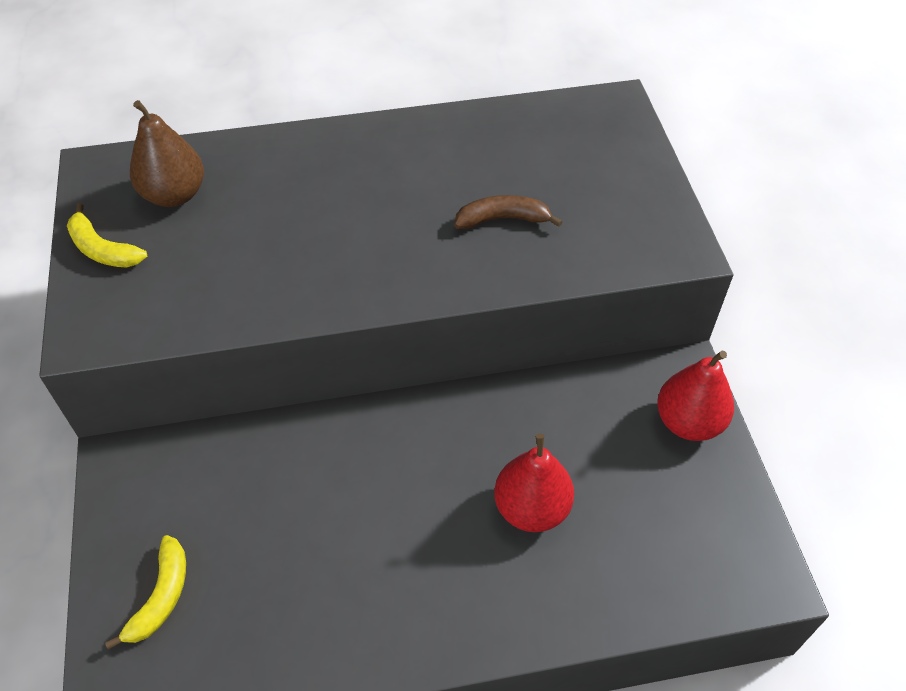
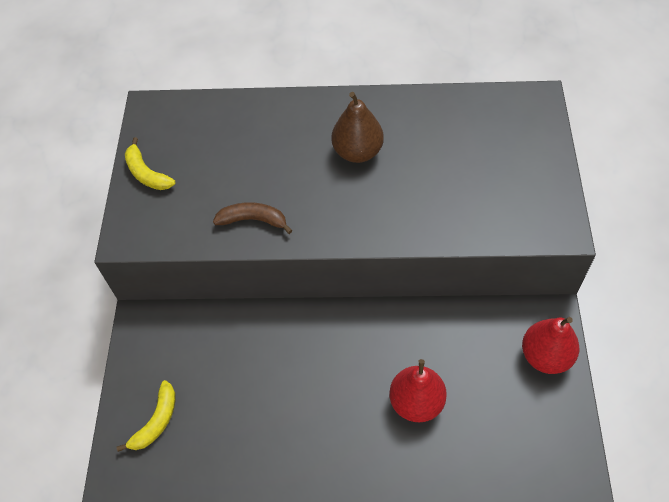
camera: 15 degrees right, 5 degrees up
(174, 195) = (200, 137): brown pear -> brown pear (357, 152)
(503, 219) = (430, 187): brown banana -> brown banana (253, 220)

